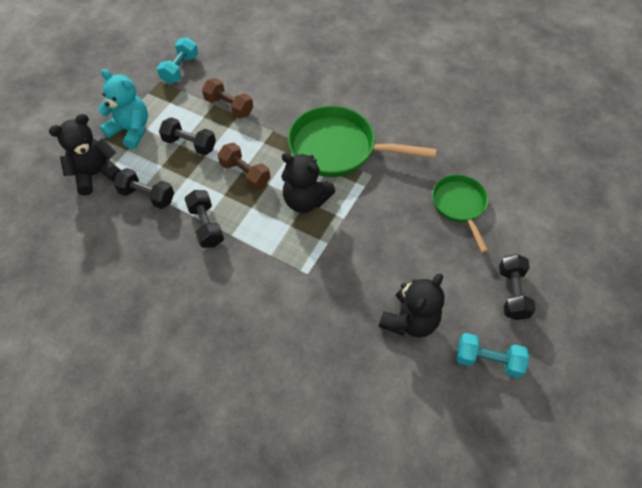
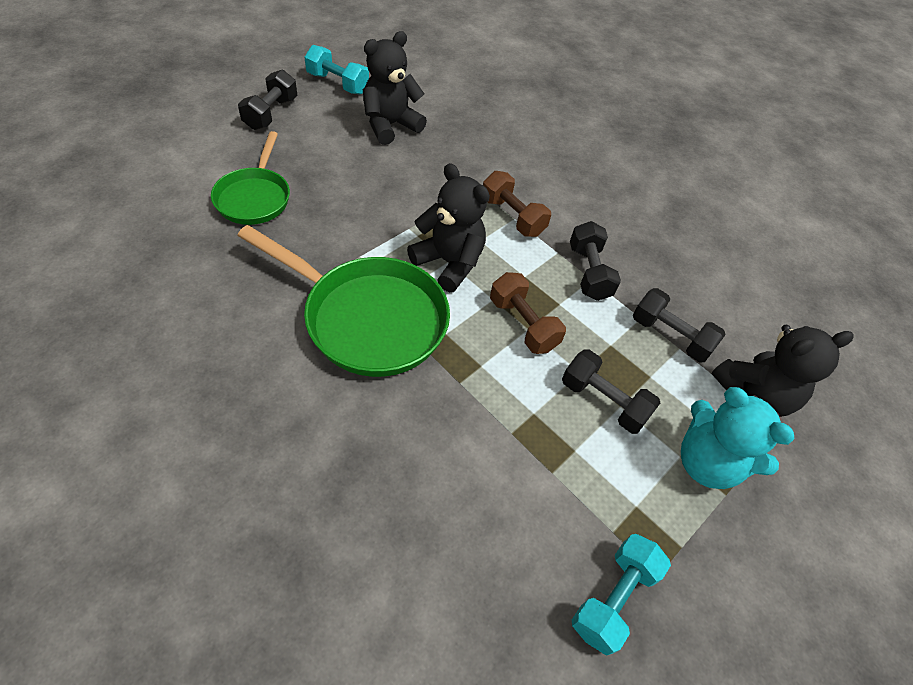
camera: 170 degrees left, 5 degrees down
(229, 106) = (524, 458): brown dumbbell -> brown dumbbell (512, 216)

